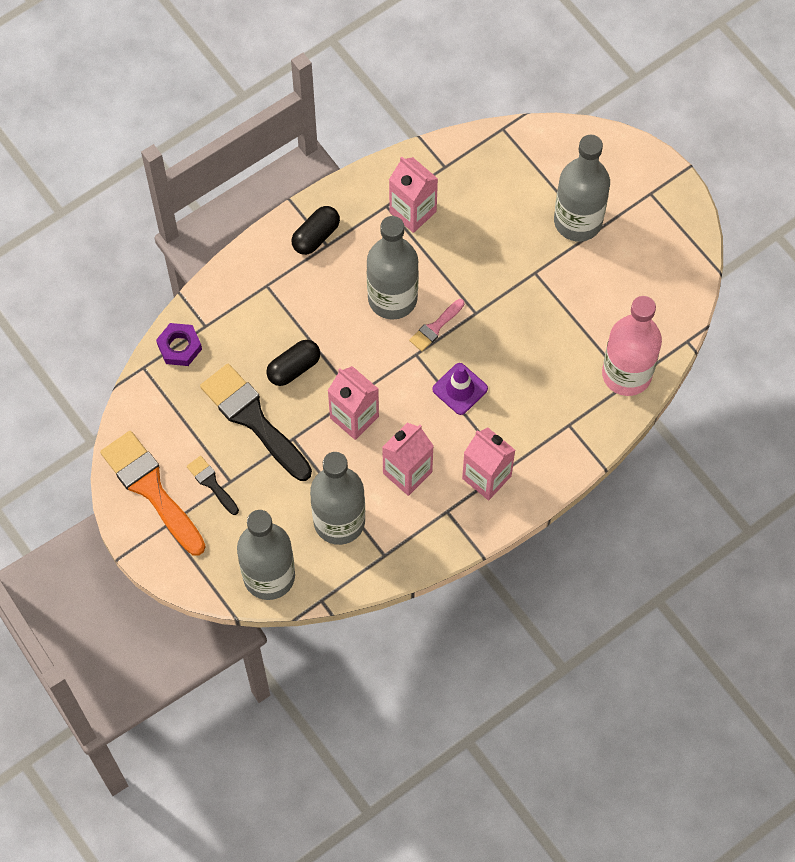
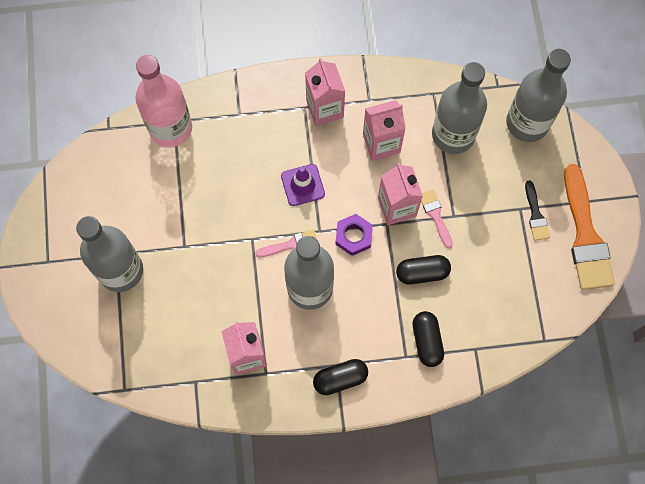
camera: 150 degrees left, 5 degrees up
(179, 347) = (506, 342): purple nut -> purple nut (353, 236)
(253, 419) = (477, 248): black brush -> none
(254, 309) = (427, 341): none -> black capsule
(311, 429) = (435, 215): none -> pink brush

